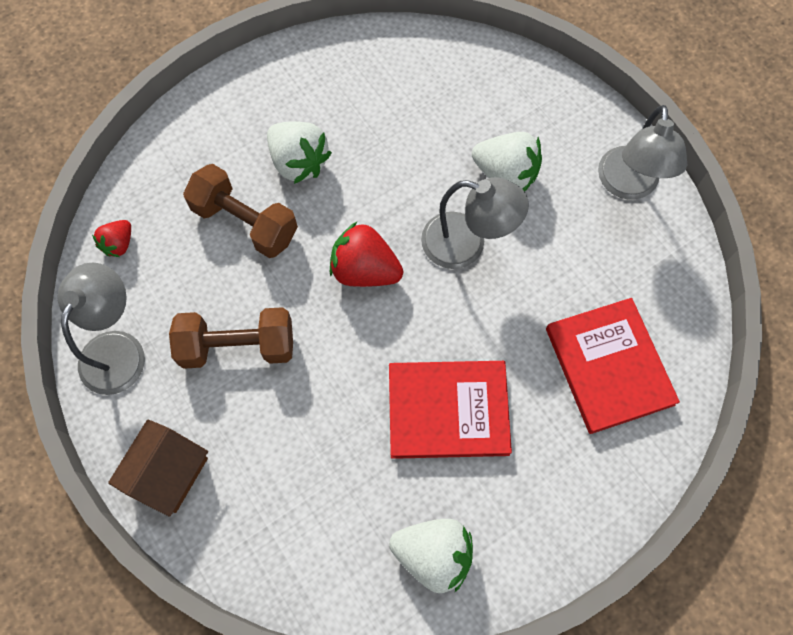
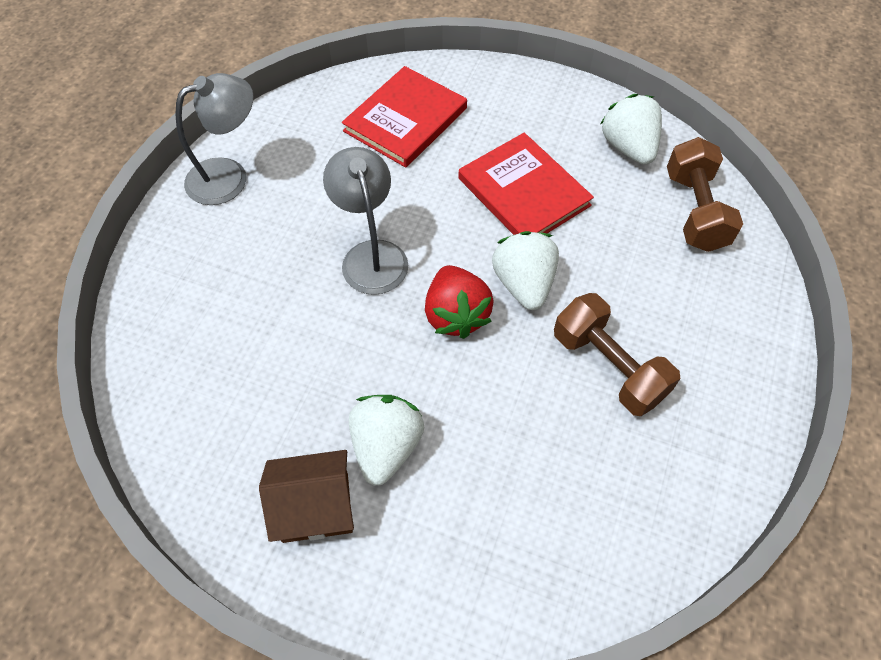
camera: 125 degrees left, 10 degrees down
(117, 348) = (703, 468): grey lamp -> none
(119, 244) = (612, 558): red strawberry -> none
(169, 473) = (749, 342): brown house -> brown house (315, 507)
(245, 222) = (489, 449): brown dumbbell -> brown dumbbell (694, 211)
(505, 174) = (277, 264): white strawberry -> white strawberry (524, 283)

